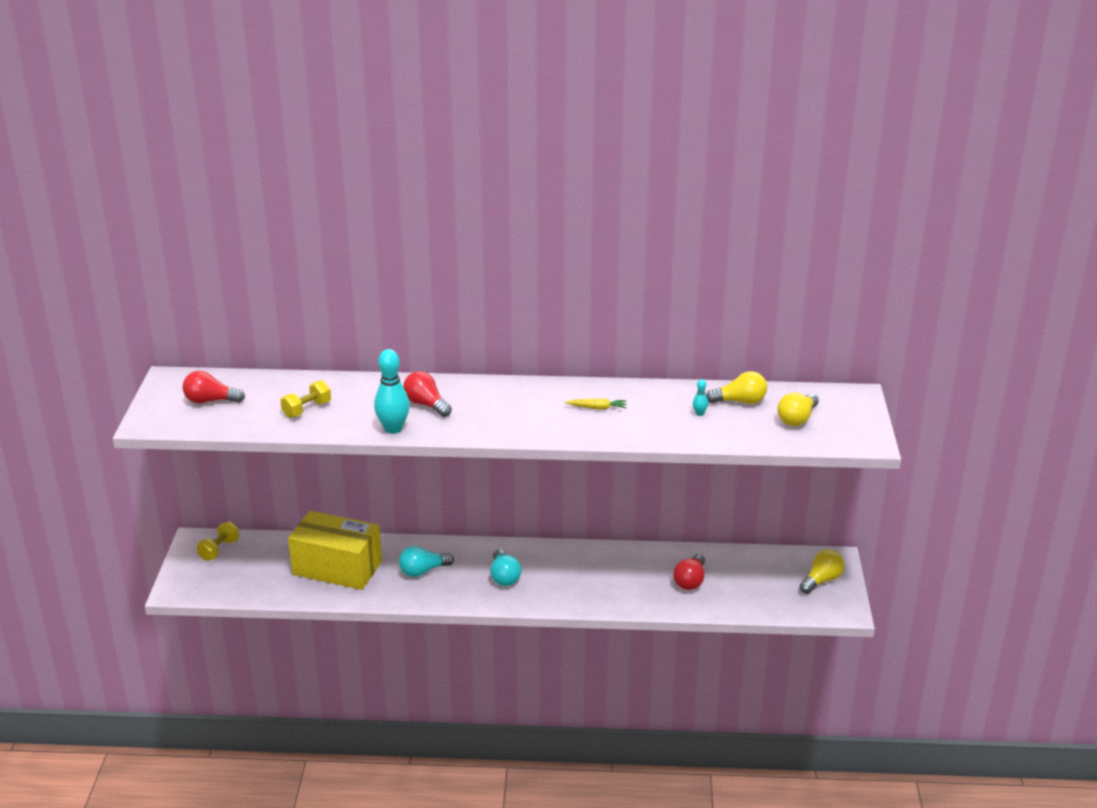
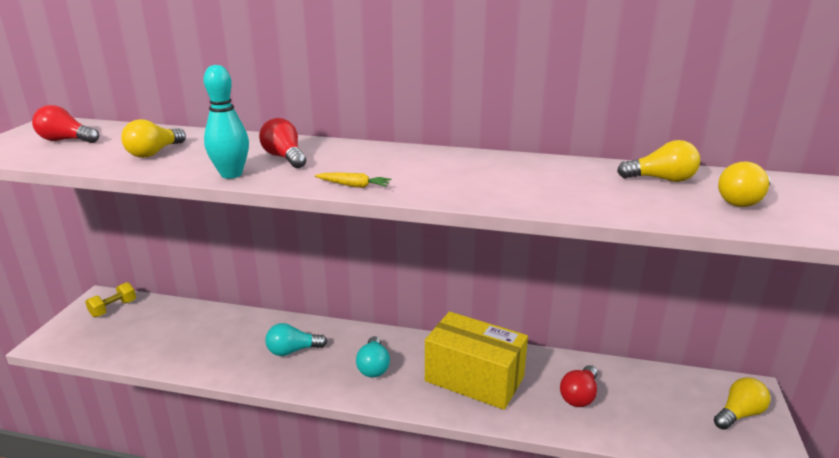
camera: 10 degrees right, 5 degrees down
(307, 409) = (154, 153): yellow dumbbell -> yellow light bulb
(337, 568) = (210, 338): yellow box -> yellow box (474, 379)
(597, 408) = (481, 173): yellow carrot -> yellow carrot (354, 186)
(699, 413) = (609, 187): turquoise bowling pin -> none

